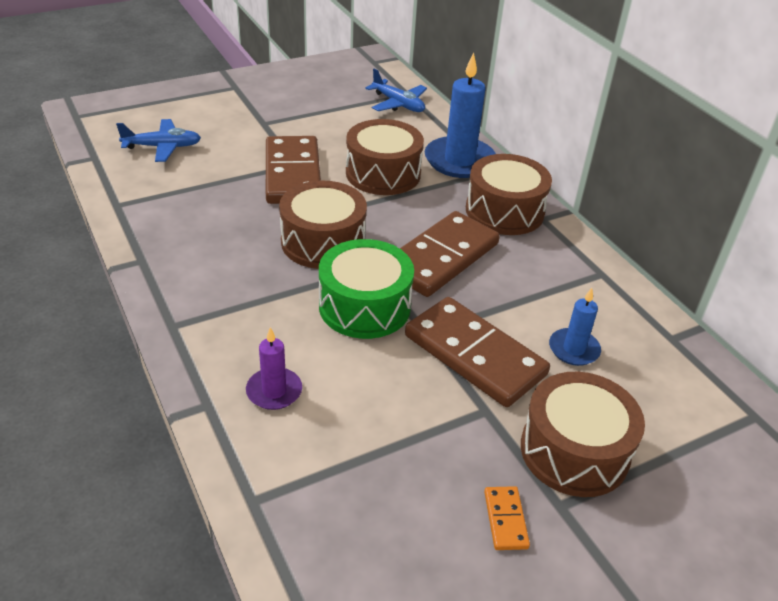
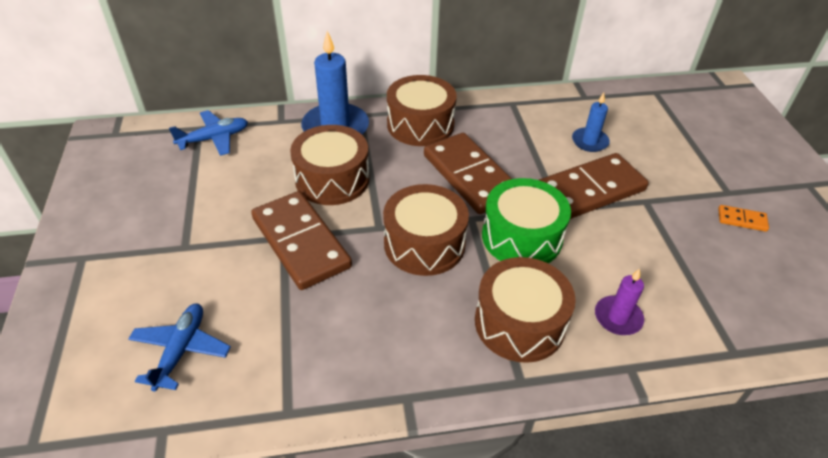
camera: 70 degrees left, 5 degrees up
(293, 174) = (301, 242): brown domino -> brown domino turned 45 degrees clockwise
(574, 451) = (683, 172): brown drum -> brown drum (519, 323)

